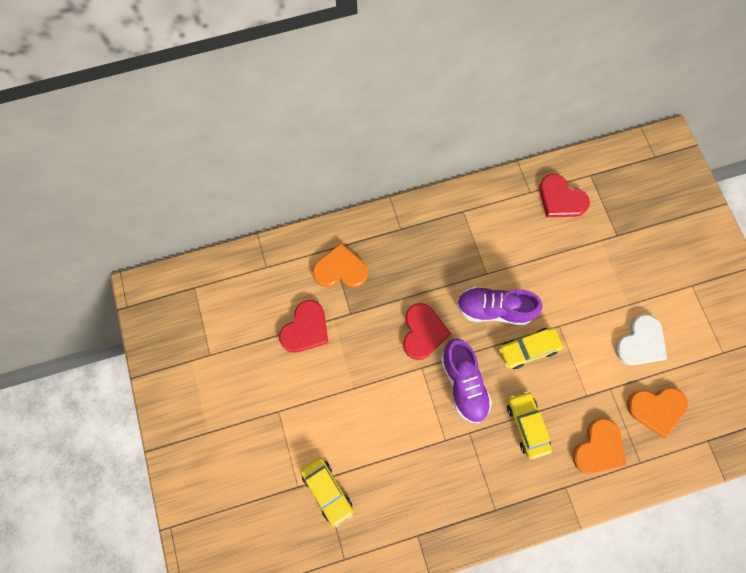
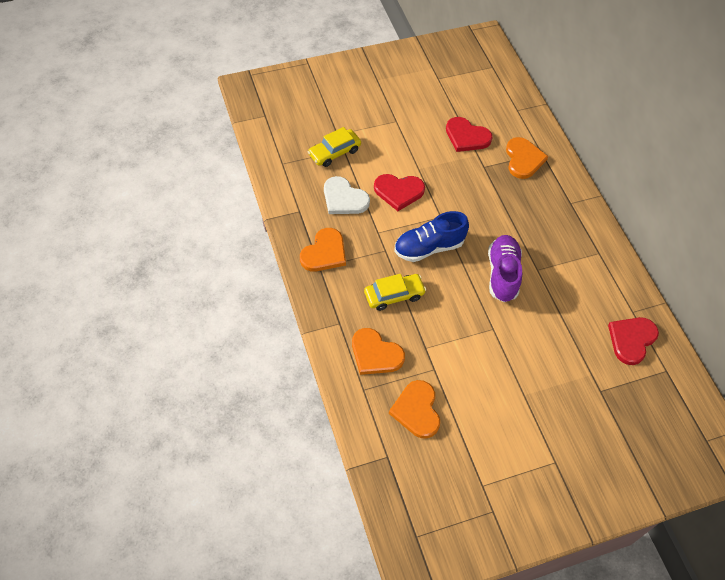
camera: 85 degrees right, 15 degrees down
(423, 332) = (473, 218): red heart -> red heart (398, 191)
(463, 384) = (428, 247): purple shoe -> blue shoe
(475, 504) = (324, 252): none -> orange heart
(528, 349) = (466, 300): yellow car -> none
(641, 342) = (484, 402): white heart -> white heart (344, 198)

